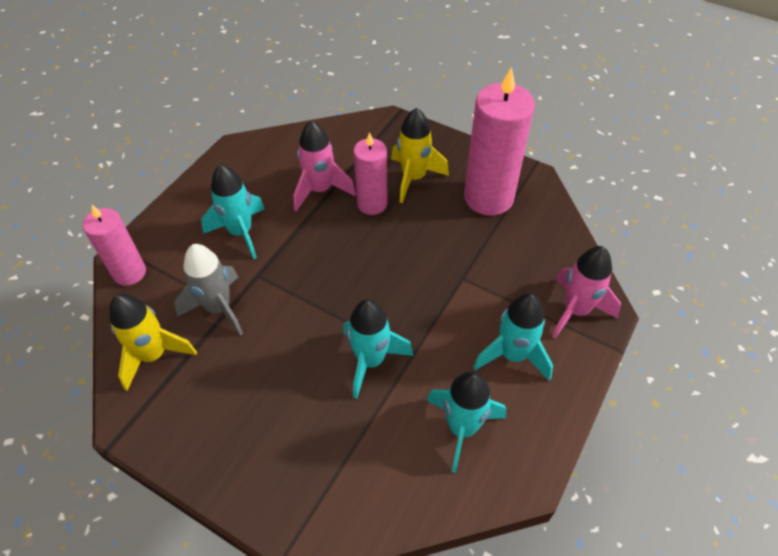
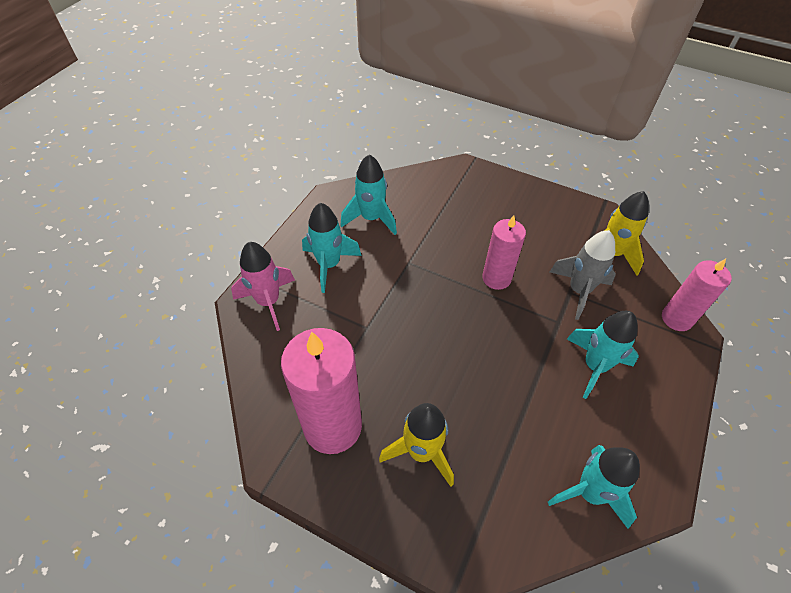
camera: 175 degrees right, 0 degrees up
(320, 190) = (529, 427): pink rocket -> none
(371, 360) = (441, 256): turquoise rocket -> turquoise rocket (589, 493)
(372, 204) = (465, 410): pink candle -> pink candle (496, 278)

